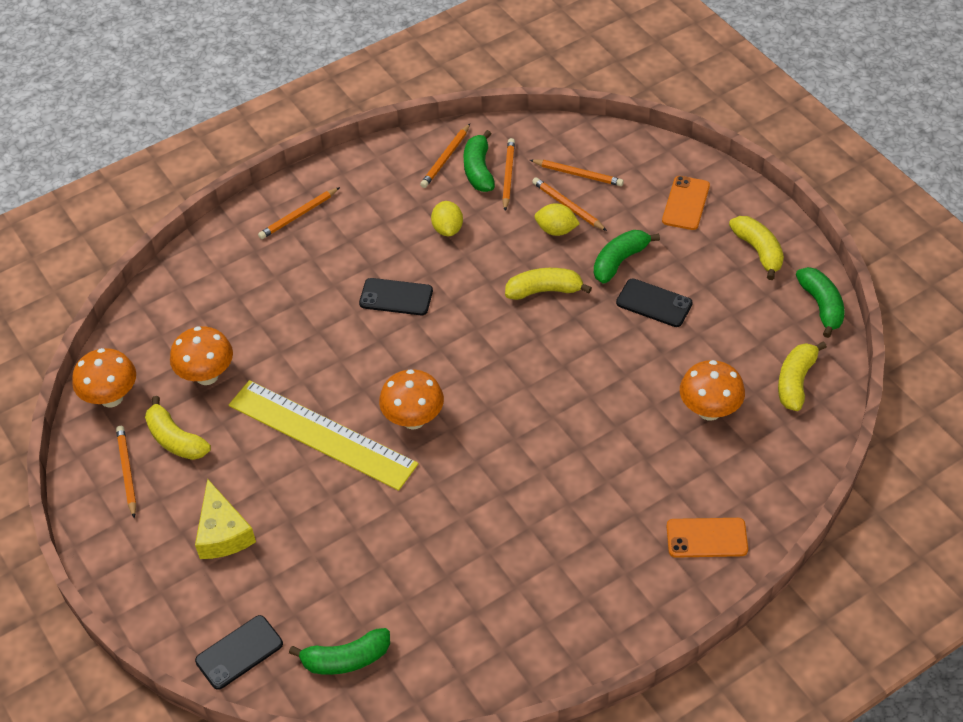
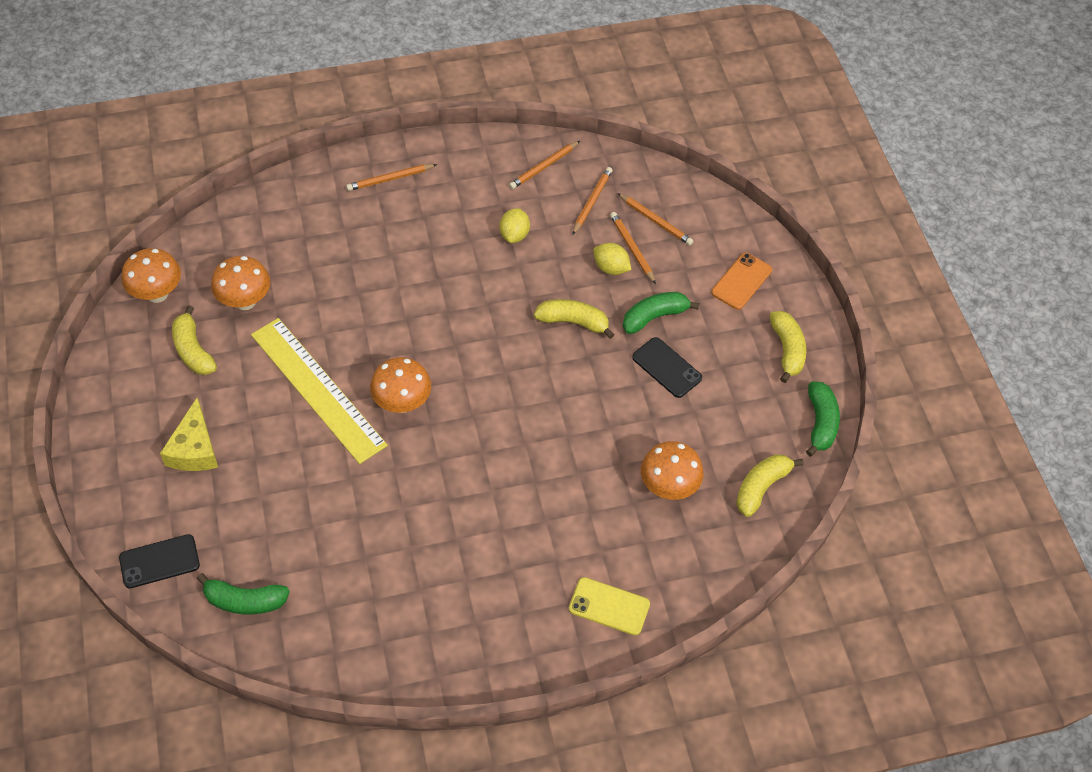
camera: 15 degrees right, 5 degrees up
(127, 472) = (140, 365): orange pencil -> none
(396, 297) = (439, 284): black phone -> none
(479, 170) = (568, 188): green banana -> none
(706, 538) = (609, 606): orange phone -> yellow phone

